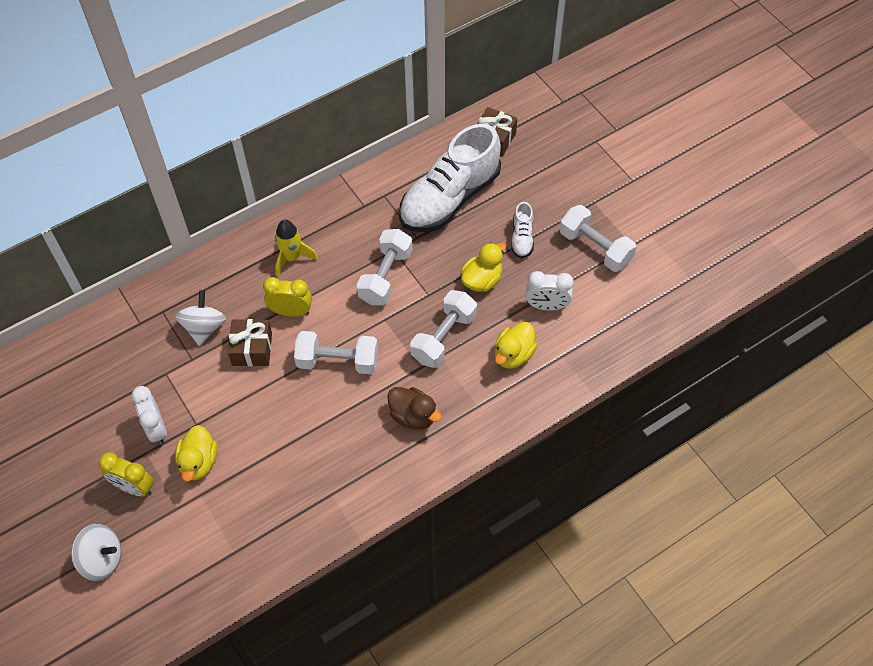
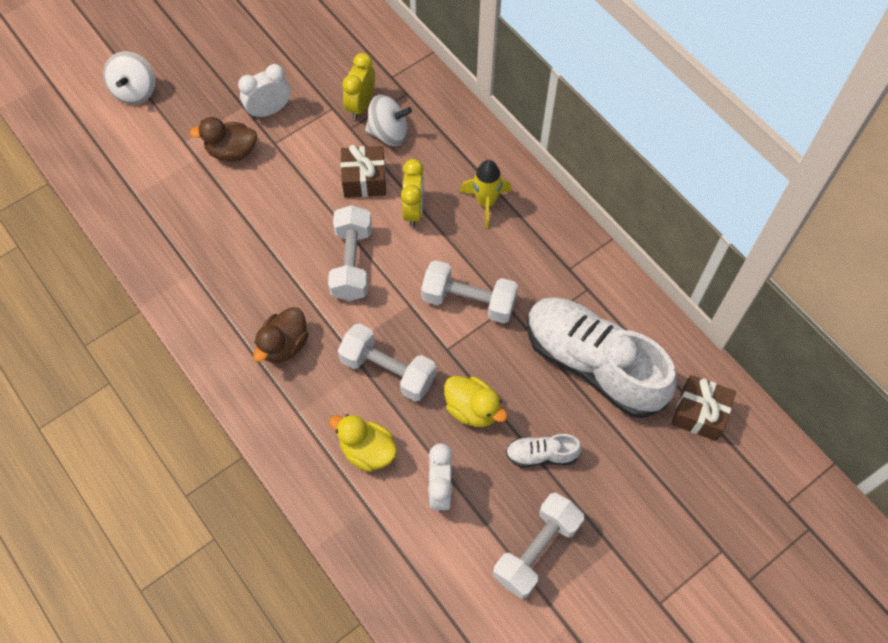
camera: 85 degrees right, 5 degrees up
(134, 487) = (206, 103): yellow clock -> yellow clock (361, 105)
(199, 462) = (232, 151): yellow duck -> brown duck

